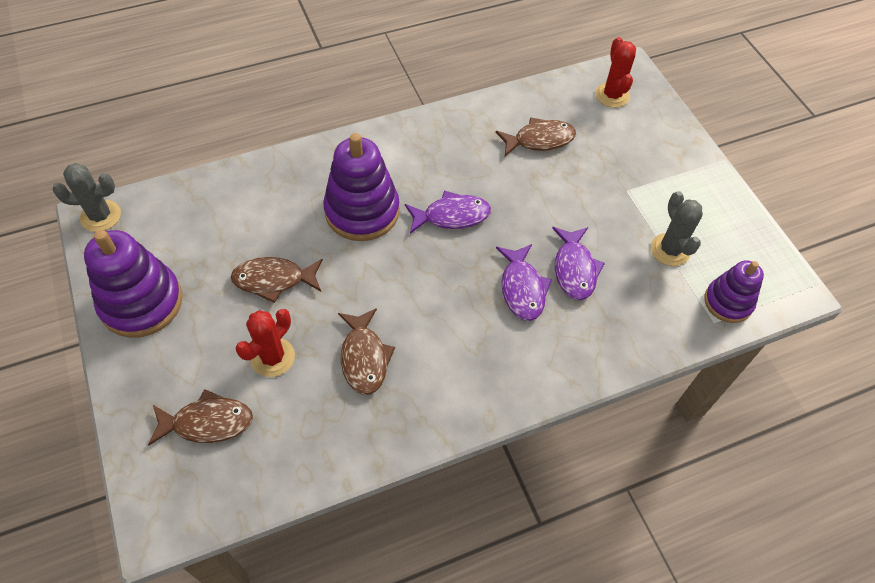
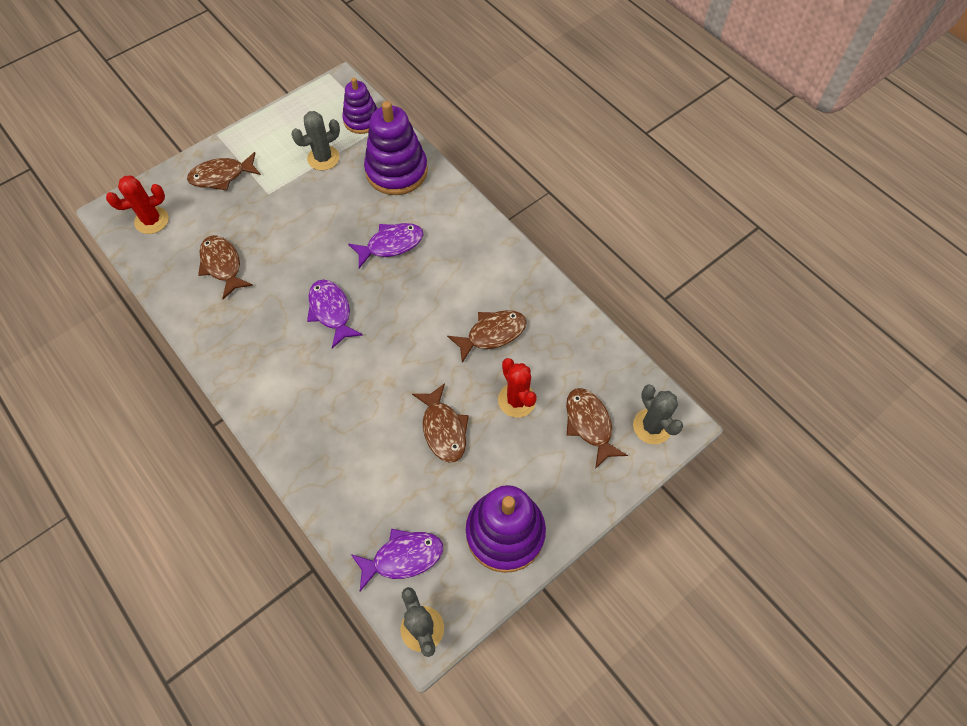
camera: 105 degrees left, 5 degrees up
(169, 492) = (652, 426): none -> grey cactus
(272, 357) = (517, 400): red cactus -> red cactus turned 45 degrees clockwise
(362, 211) = (346, 384): purple stacking toy -> purple stacking toy (396, 171)
(574, 269) = (361, 214): purple fish -> purple fish (403, 557)
(660, 155) = (222, 176): none -> brown fish

